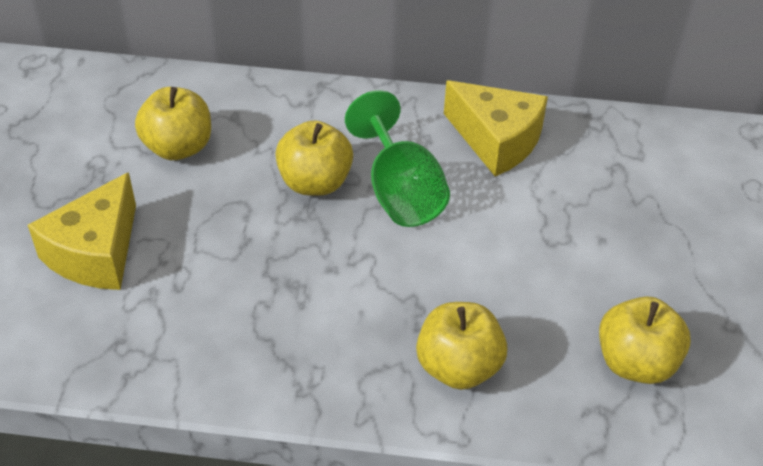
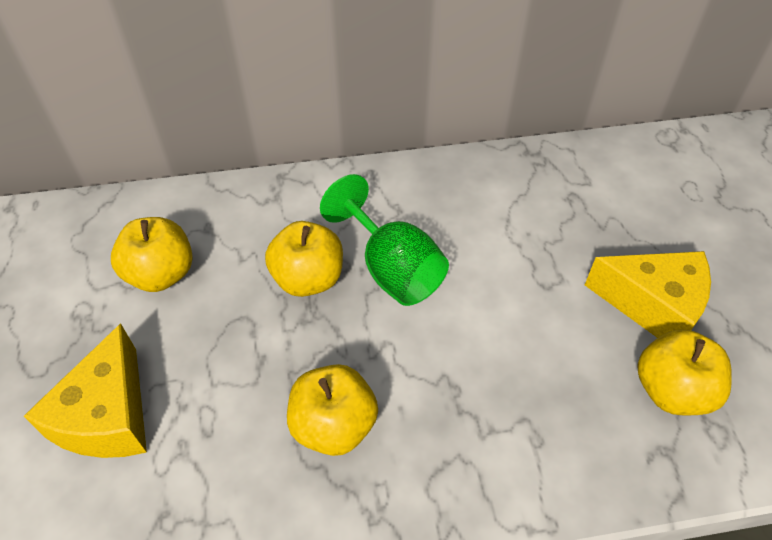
camera: 15 degrees left, 5 degrees up
(458, 367) = (515, 443): yellow apple -> yellow apple (334, 425)
(496, 141) = (459, 196): yellow cheese -> yellow cheese (653, 305)

